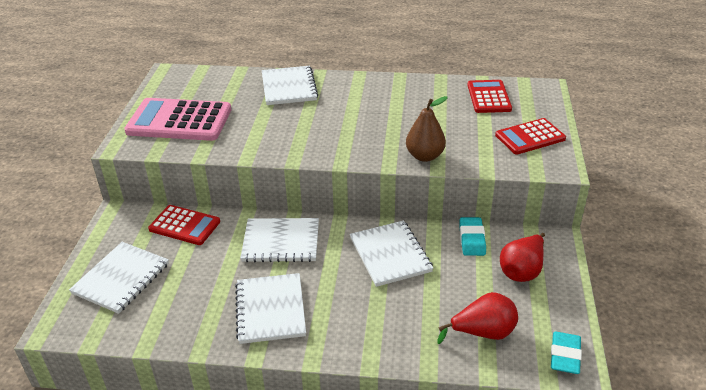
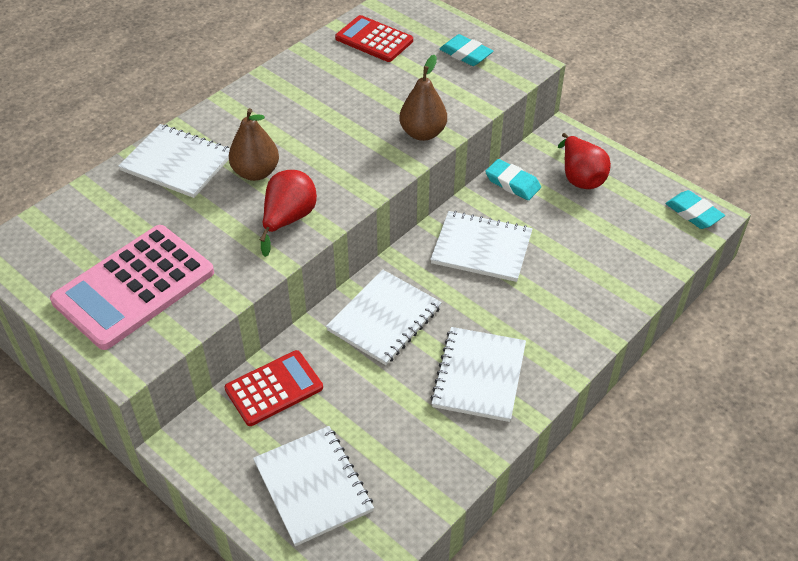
camera: 55 degrees left, 10 degrees up
(270, 309) = (479, 376): white notebook -> white notebook turned 75 degrees clockwise
(311, 114) = (256, 172): none -> brown pear
(483, 333) = (631, 245): red pear -> red pear (288, 220)
(530, 137) = (465, 54): red calculator -> turquoise eraser

